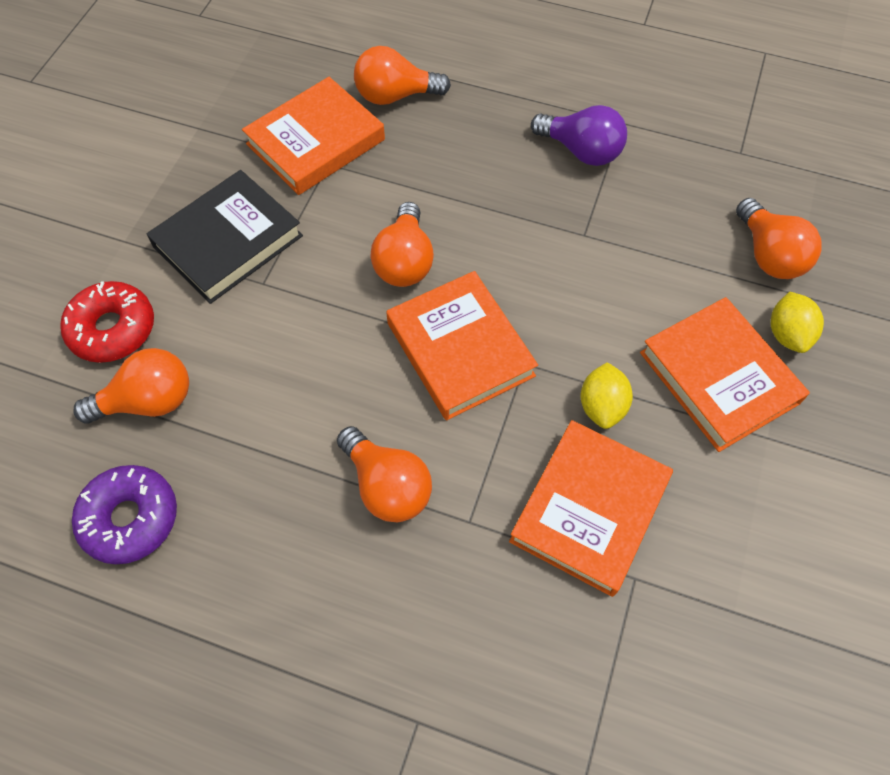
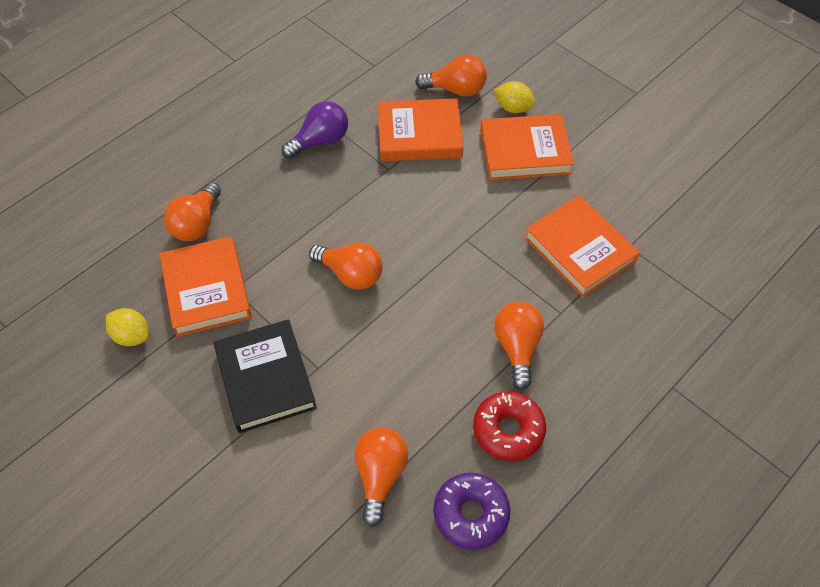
camera: 65 degrees left, 5 degrees down
(113, 329) = (301, 484): red donut -> red donut (508, 430)
(387, 486) = (517, 348): orange light bulb -> orange light bulb turned 75 degrees counterclockwise
(460, 349) = (438, 270): orange book -> orange book (419, 135)
(602, 406) = (516, 214): yellow lemon -> yellow lemon (132, 336)

